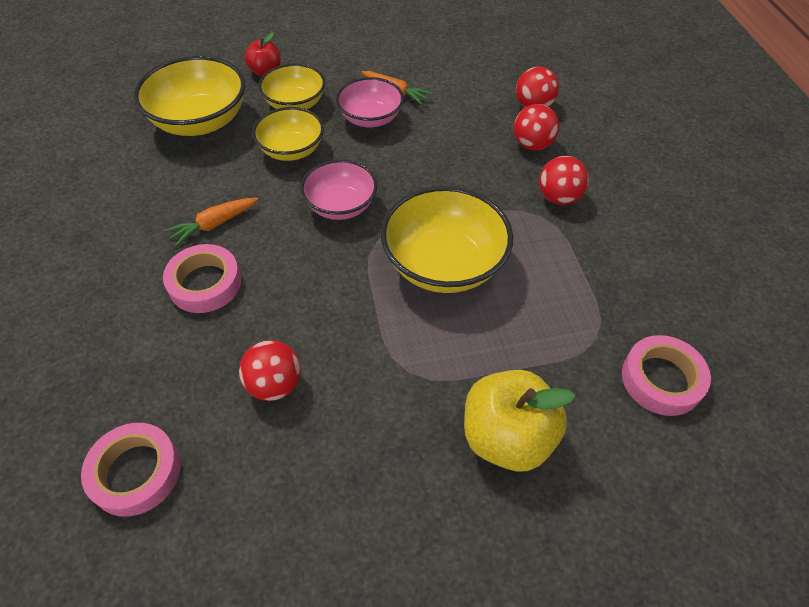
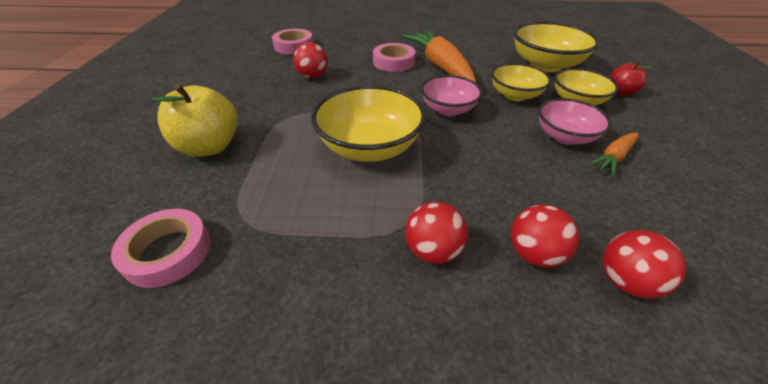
camera: 105 degrees right, 10 degrees down
(214, 224) = (440, 66): orange carrot -> orange carrot, size x2.00

